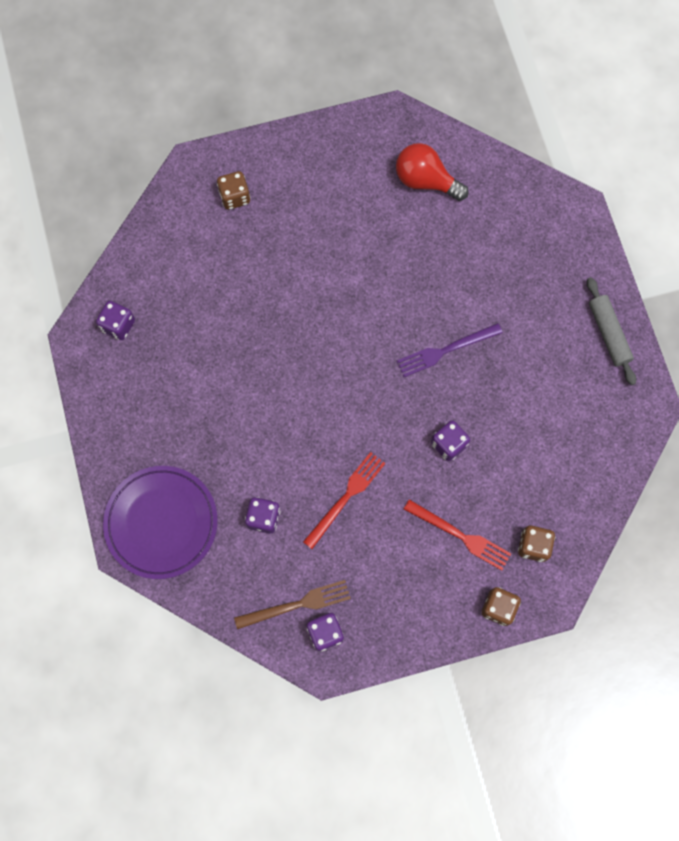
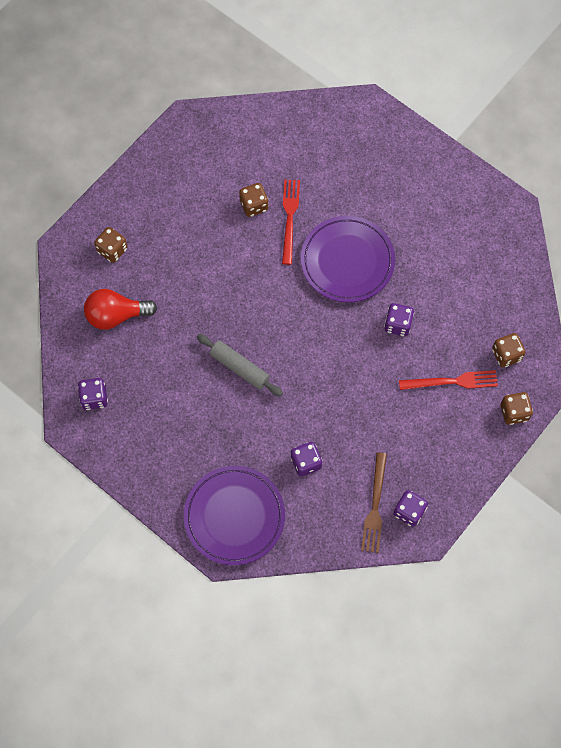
camera: 35 degrees left, 5 degrees down
(297, 605) = (375, 506): brown fork -> brown fork turned 150 degrees clockwise
(346, 497) = (354, 409): red fork -> red fork (290, 218)
(396, 238) = (254, 205): none -> brown dice
(425, 181) = (244, 152): red light bulb -> red light bulb (116, 315)
(445, 350) = (347, 261): purple fork -> purple plate
(608, 333) = (450, 178): grey rolling pin -> grey rolling pin (239, 367)

